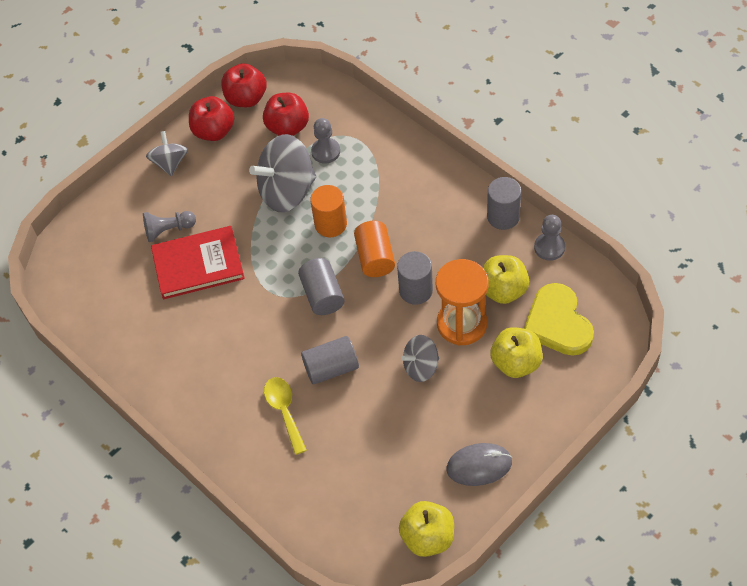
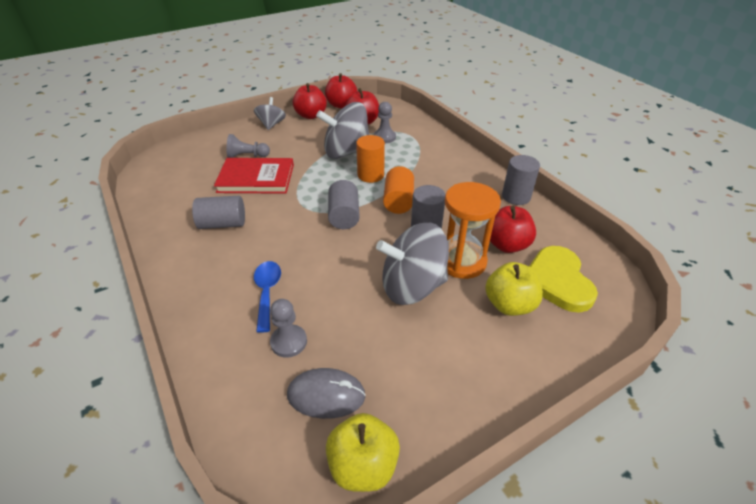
camera: 10 degrees right, 15 degrees down
(284, 411) = (267, 292): yellow spoon -> blue spoon
(331, 368) = (327, 268): grey cylinder -> grey cylinder (223, 224)
(421, 367) = (412, 286): grey spinning top -> grey spinning top, size x1.79
(479, 465) = (448, 395): grey mouse -> grey mouse (326, 395)
(503, 290) = (507, 245): yellow apple -> red apple
(549, 247) = (555, 224): grey pawn -> grey pawn (289, 342)

